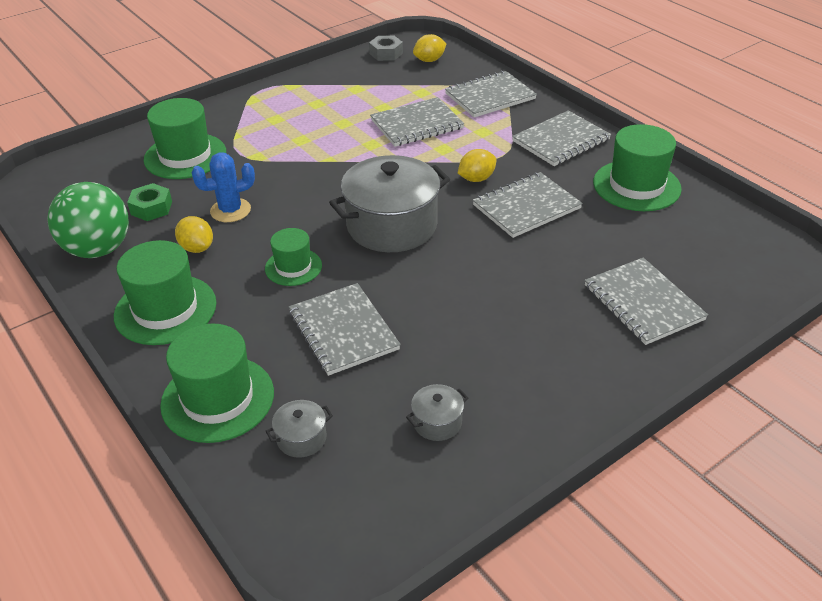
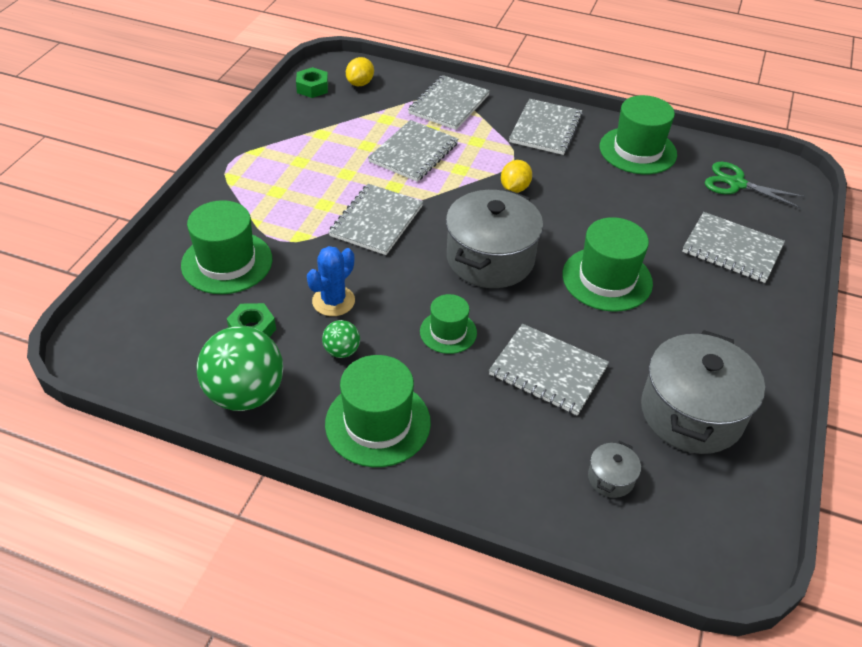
camera: 35 degrees left, 5 degrees up
(197, 248) = (342, 351): yellow lemon -> green ball
(218, 398) = (511, 480): green hat -> green hat (607, 279)
(386, 53) = (312, 88): grey nut -> green nut
(437, 422) = (691, 413): grey pot -> grey pot, size x2.35
(526, 207) = (577, 200): grey notebook -> grey notebook (376, 221)
(716, 248) = (736, 184): none -> green scissors

